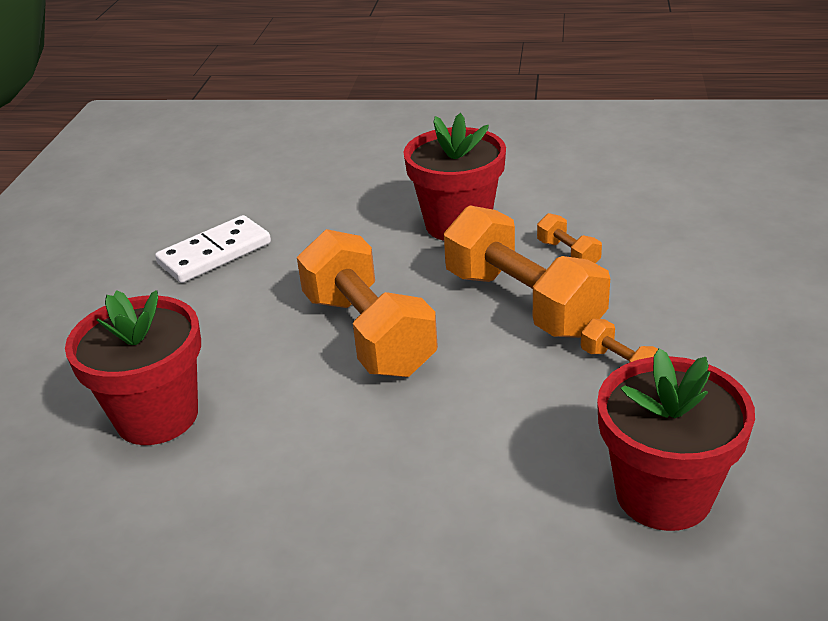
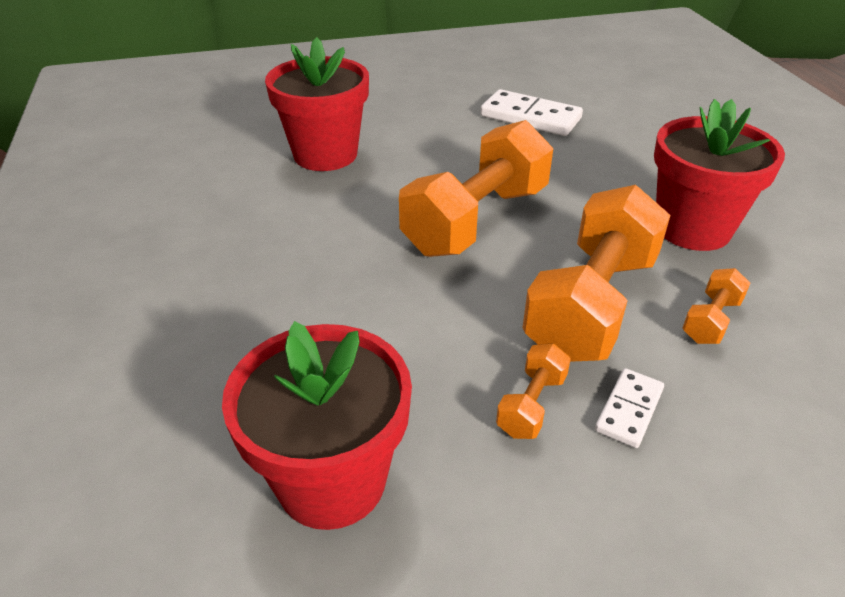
camera: 65 degrees right, 5 degrees up
(641, 320) = (629, 410): none -> white domino

